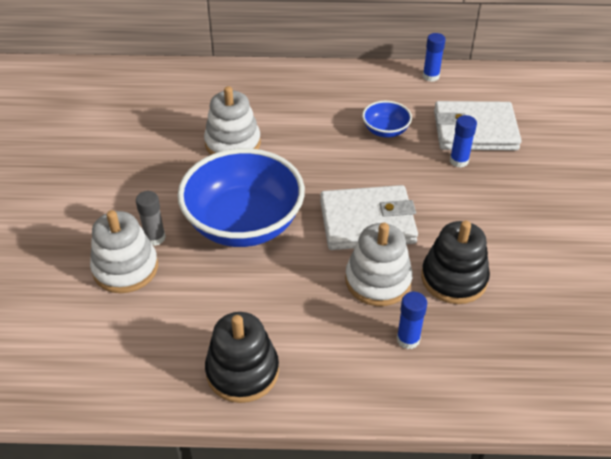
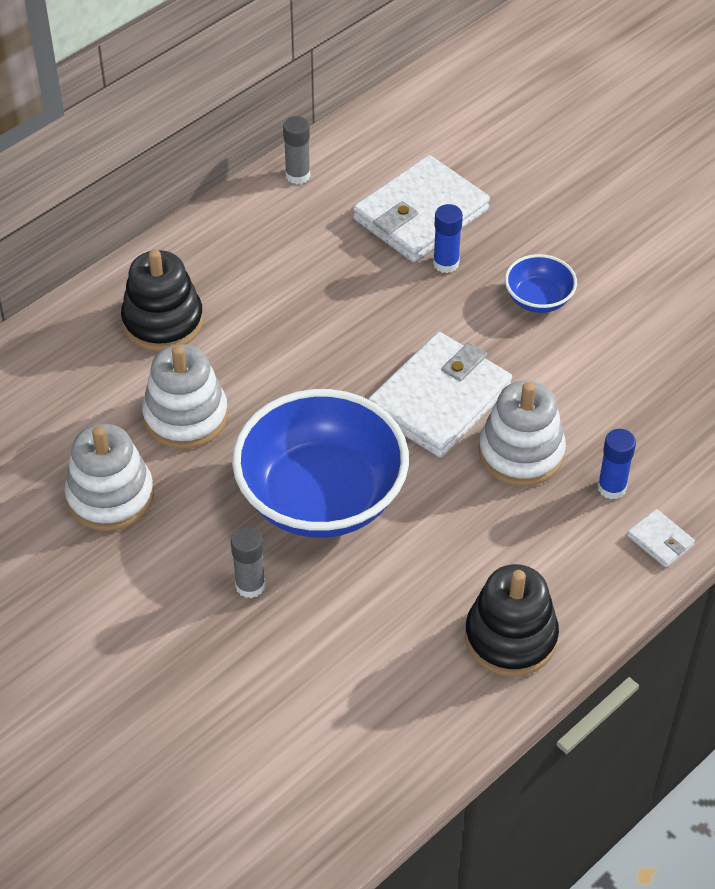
camera: 45 degrees left, 5 degrees up
(125, 268) = (265, 640): white stacking toy -> white stacking toy (110, 496)
(385, 131) = (331, 280): blue bowl -> blue bowl (538, 299)
(400, 392) = (660, 540): none -> white wallet
(431, 76) = (297, 175): blue glue stick -> grey glue stick
(454, 278) = (583, 397): black stacking toy -> black stacking toy (163, 321)

